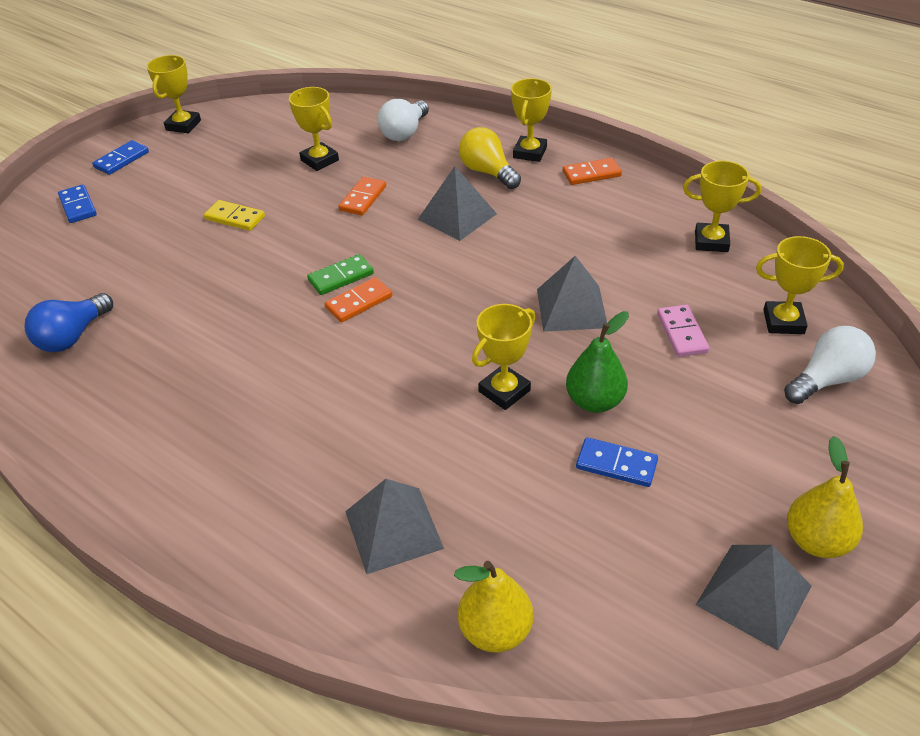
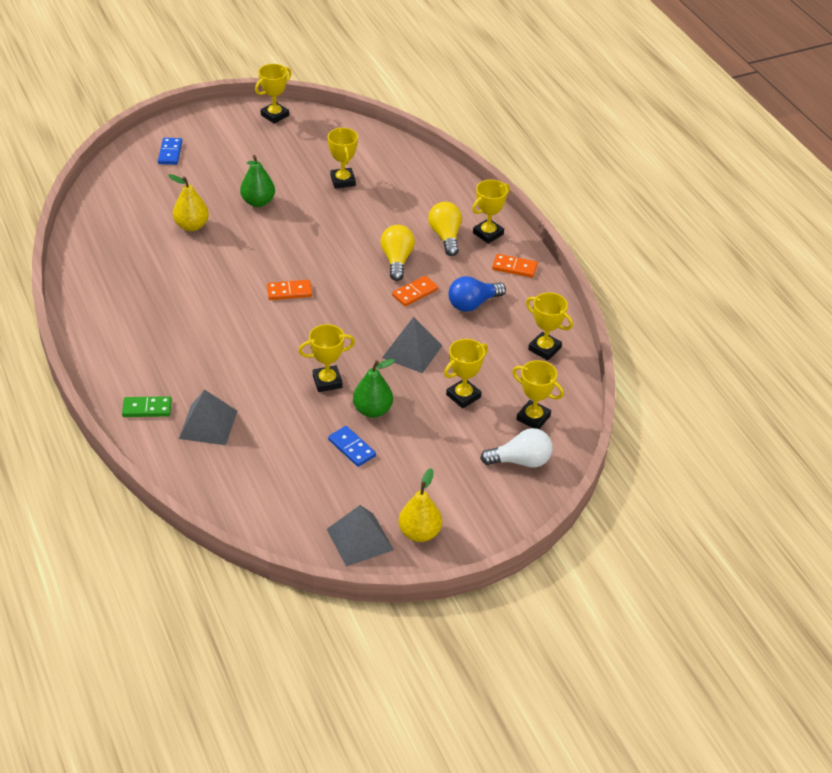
camera: 25 degrees right, 0 degrees up
(73, 336) = (116, 242): blue light bulb -> blue light bulb (473, 304)
(121, 160) = (218, 128): blue domino -> none
(235, 218) = (258, 202): yellow domino -> green pear
(341, 277) = (291, 271): green domino -> green domino (147, 409)
(363, 198) = (348, 221): orange domino -> orange domino (415, 292)
(404, 132) = (417, 182): white light bulb -> none
(457, 216) = (397, 260): grey pyramid -> yellow light bulb
(495, 630) = (219, 492): yellow pear -> yellow pear (192, 226)
(682, 333) = (463, 396): pink domino -> yellow trophy

